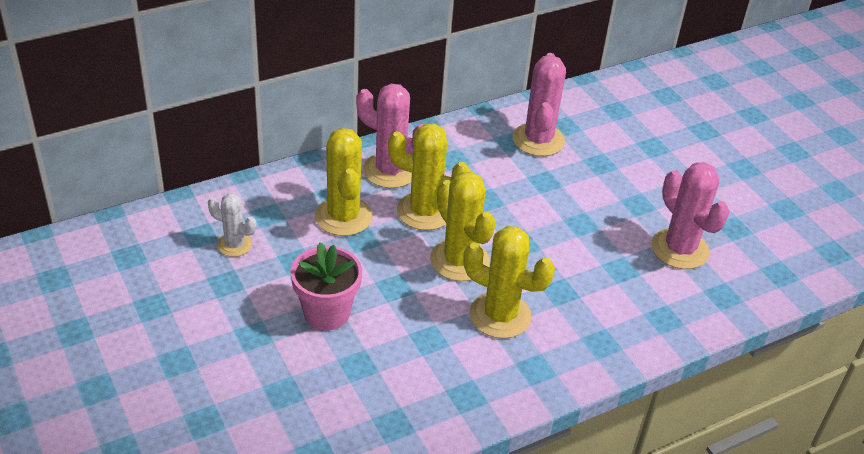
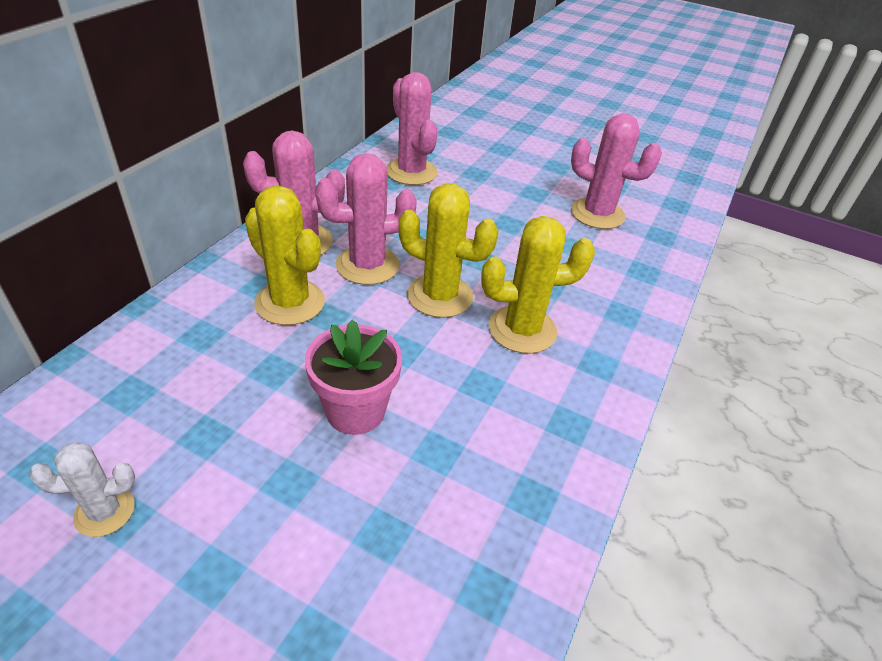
camera: 35 degrees left, 0 degrees up
(234, 245) = (184, 385): white cactus -> white cactus (105, 512)
(425, 211) = (367, 265): yellow cactus -> pink cactus

